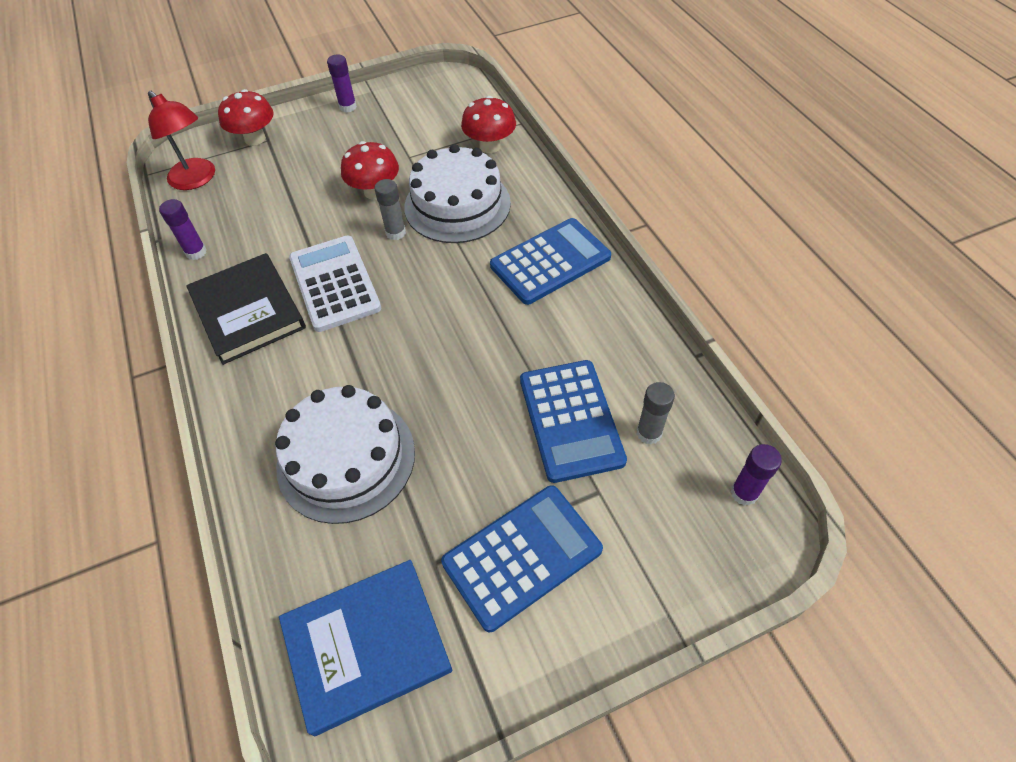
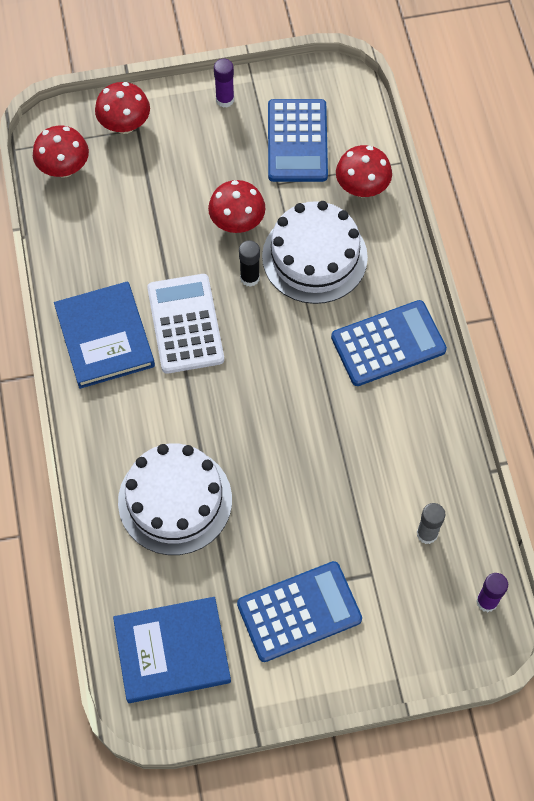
camera: 10 degrees right, 10 degrees up
(196, 252) = (60, 259): purple glue stick -> none
(197, 180) = (64, 168): red lamp -> red mushroom
(248, 311) = (104, 337): black book -> blue book
(395, 233) = (250, 278): grey glue stick -> black glue stick
(570, 420) = (365, 507): blue calculator -> blue calculator (297, 141)

